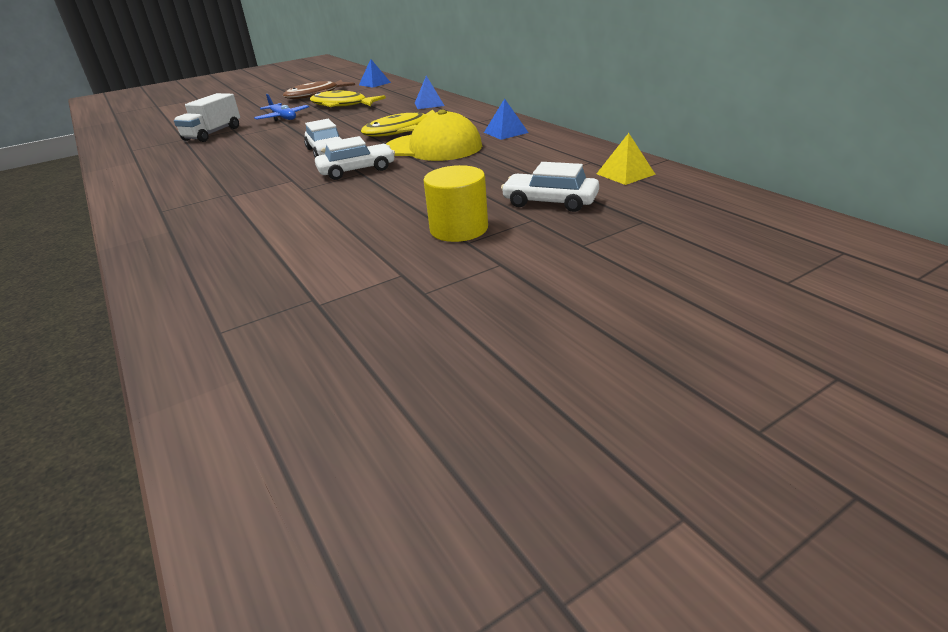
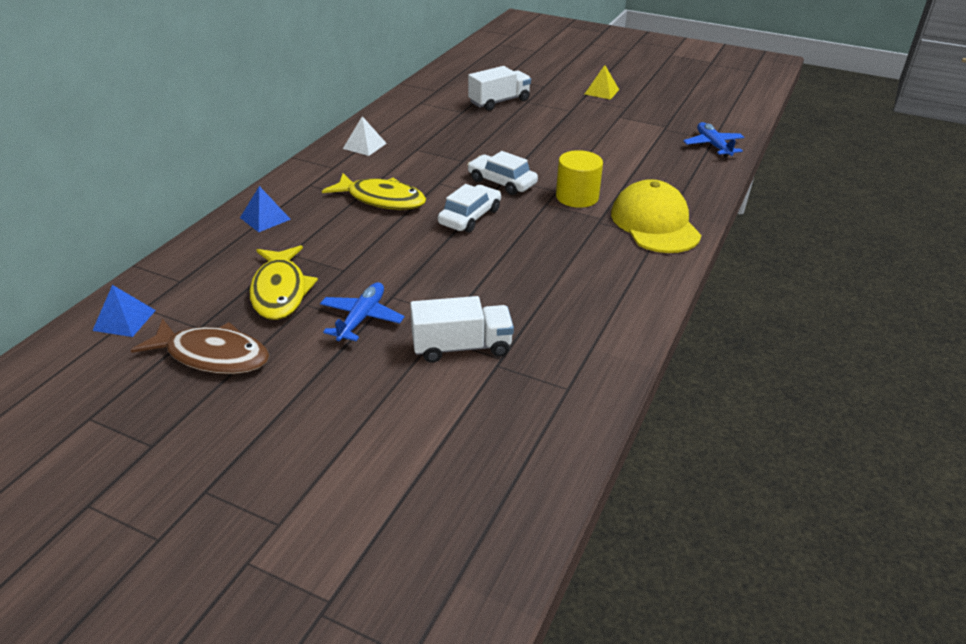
camera: 125 degrees left, 5 degrees up
(206, 321) = (713, 145): none -> blue plane
(433, 147) = (424, 166): yellow cap -> yellow cap (655, 224)
(459, 229) = (559, 116): yellow cylinder -> yellow cylinder (577, 197)
(506, 132) = (364, 146): blue pyramid -> white pyramid
(550, 202) = (499, 102): white car -> white truck
(625, 174) = (437, 90): yellow pyramid -> yellow pyramid (601, 91)

